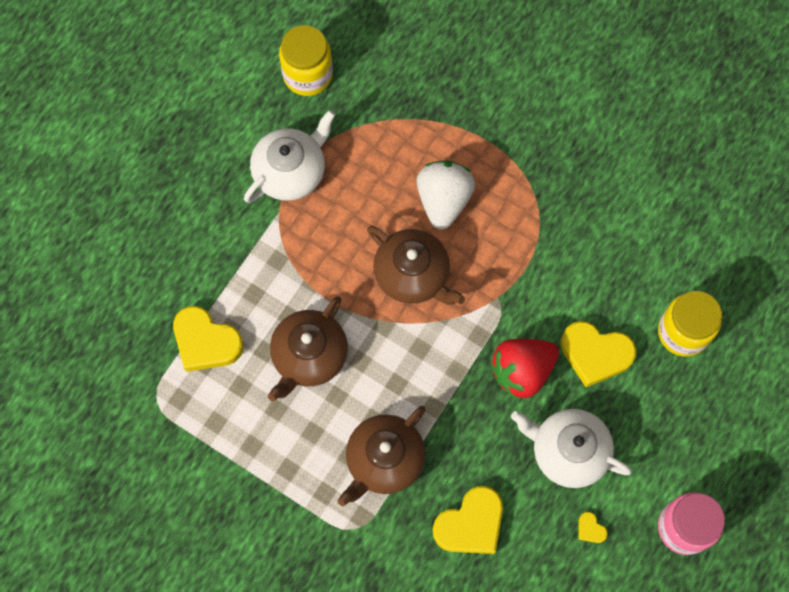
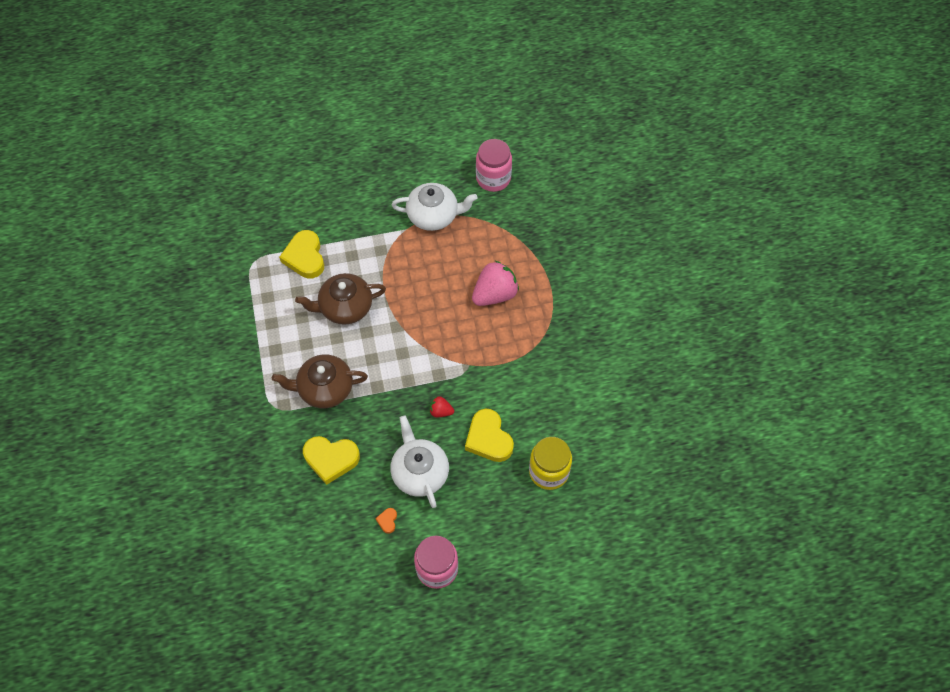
camera: 45 degrees right, 10 degrees down
(308, 75) = (493, 178): yellow jar -> pink jar
(413, 274) = (438, 315): brown teapot -> none
(443, 200) = (494, 294): white strawberry -> pink strawberry
(522, 371) = (441, 411): red strawberry -> red strawberry, size x0.49
(590, 529) = (387, 521): yellow heart -> orange heart

